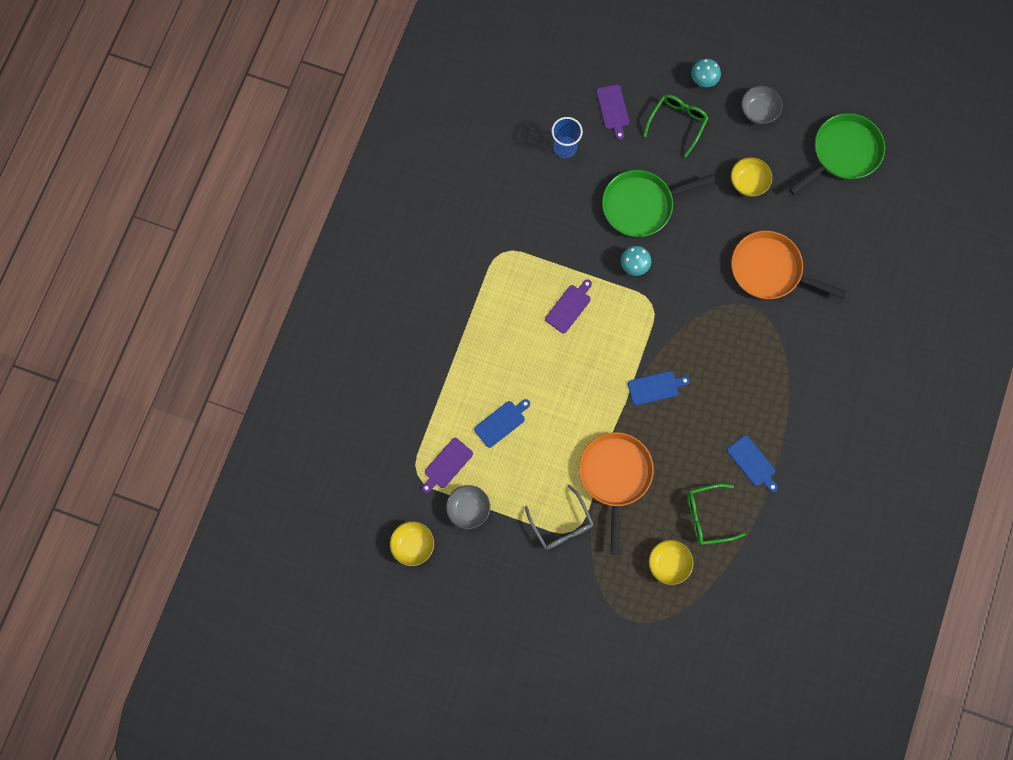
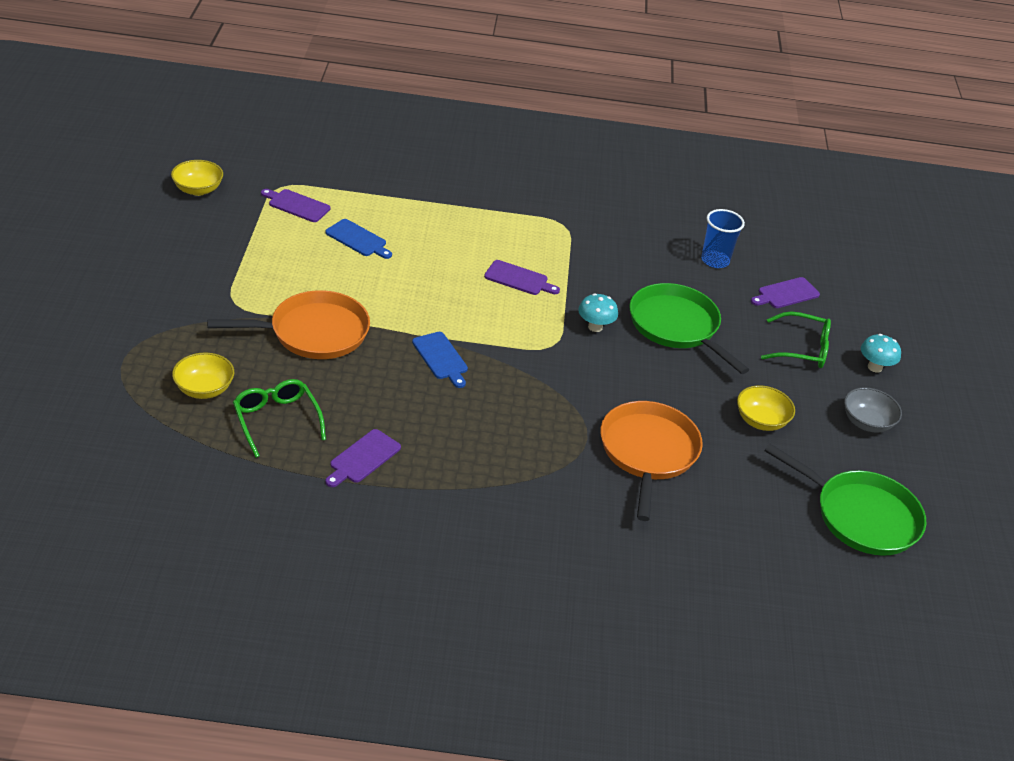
camera: 70 degrees right, 35 degrees down
(468, 509) = (248, 224): grey bowl -> none
(561, 524) = (241, 294): grey glasses -> none
(752, 463) = (363, 458): blue cutting board -> purple cutting board

